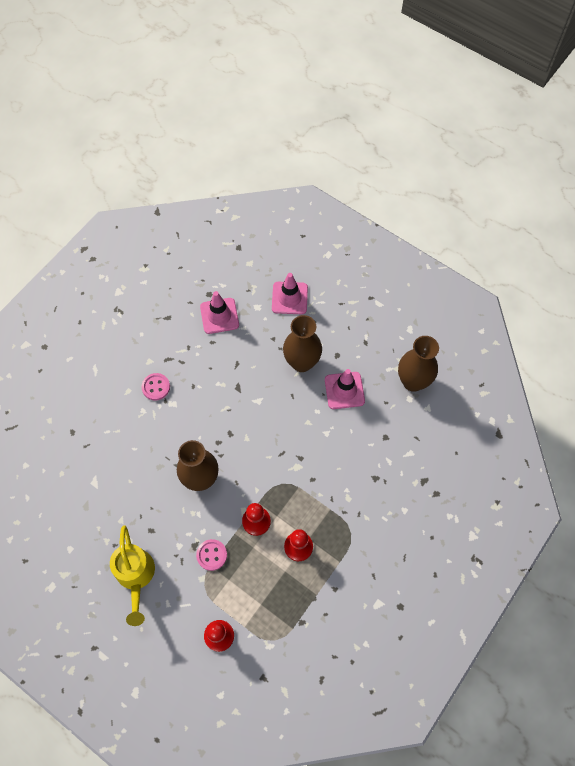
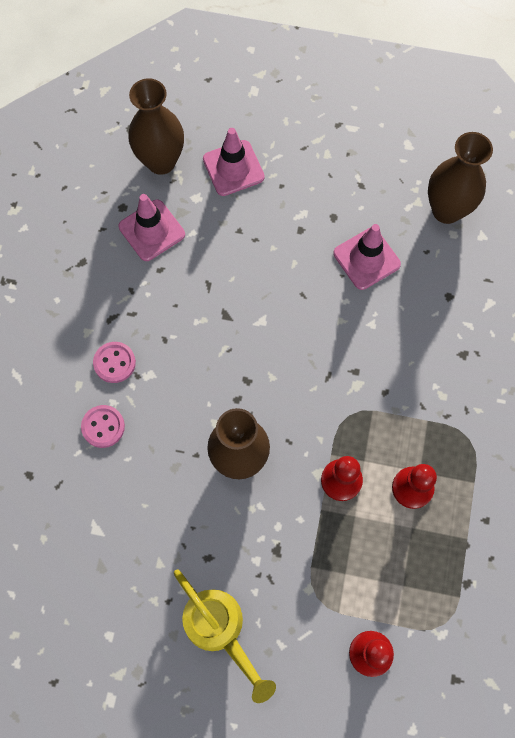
camera: 25 degrees left, 5 degrees up
(211, 555) = (306, 552): pink button -> pink button (103, 427)
(302, 362) = (293, 246): brown vase -> brown vase (161, 161)

